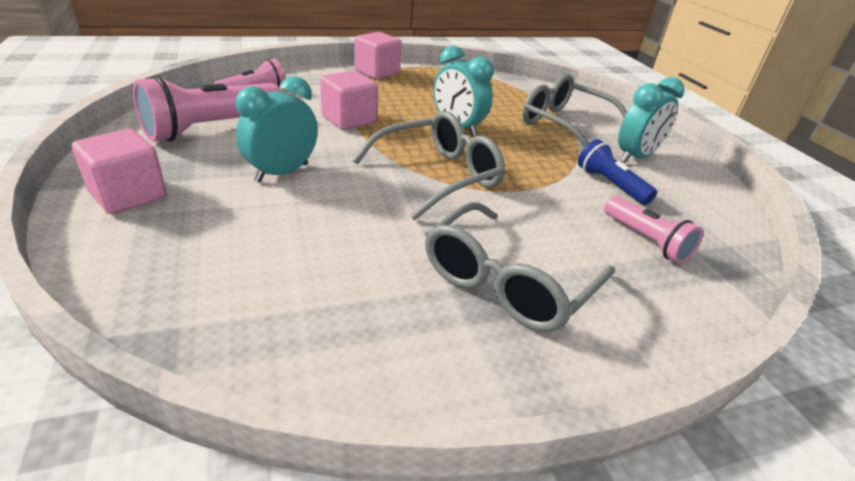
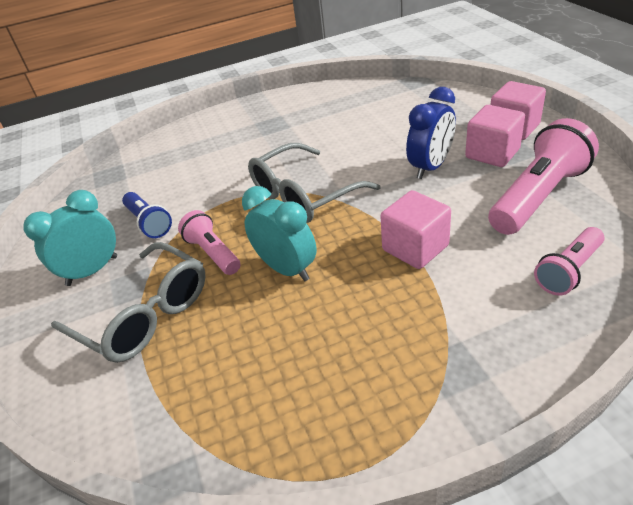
camera: 175 degrees left, 5 degrees up
(282, 173) = (430, 167): turquoise clock -> blue clock
(377, 72) = (439, 398): pink cube -> pink cube (492, 153)
(508, 281) = (258, 134): grey glasses -> none
(646, 240) = (156, 177): pink flashlight -> pink flashlight (213, 253)

